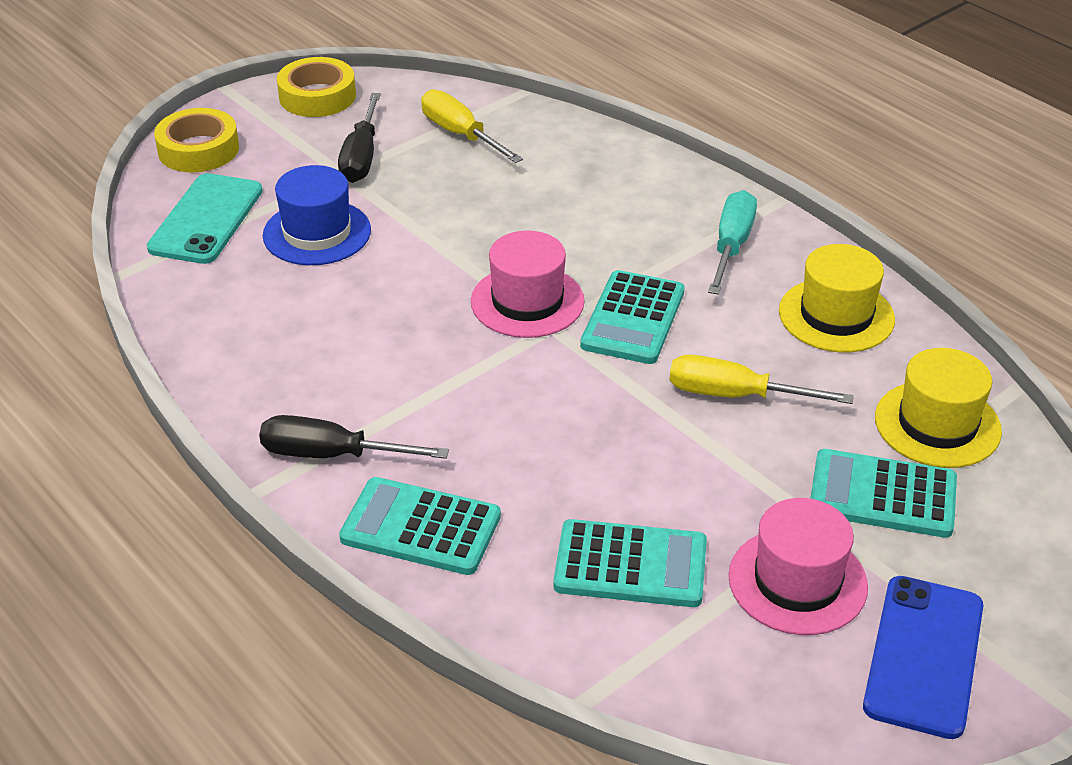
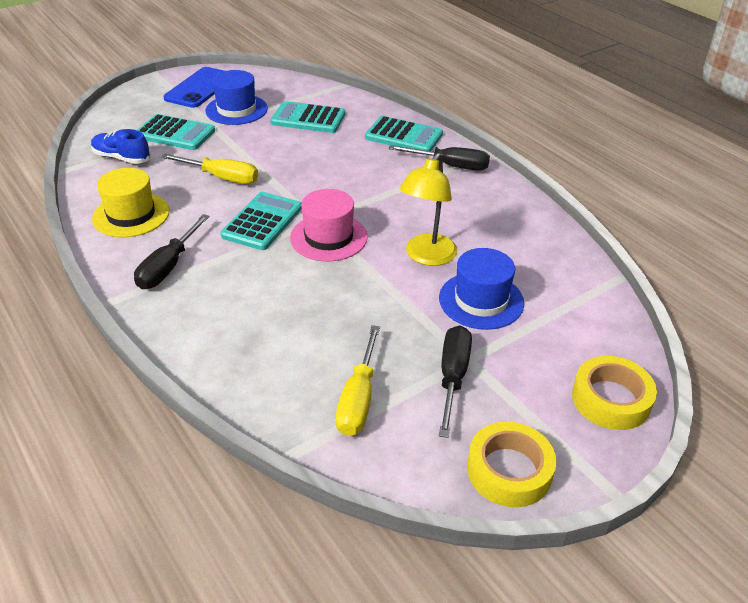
camera: 175 degrees left, 0 degrees up
(206, 219) = (574, 319): turquoise phone -> none
(383, 283) = (427, 257): none -> yellow lamp
(460, 134) = (358, 400): yellow screwdriver -> yellow screwdriver turned 45 degrees clockwise
(731, 245) = (168, 267): turquoise screwdriver -> black screwdriver
(797, 581) = (236, 109): pink hat -> blue hat
(937, 424) = (122, 158): yellow hat -> blue shoe

